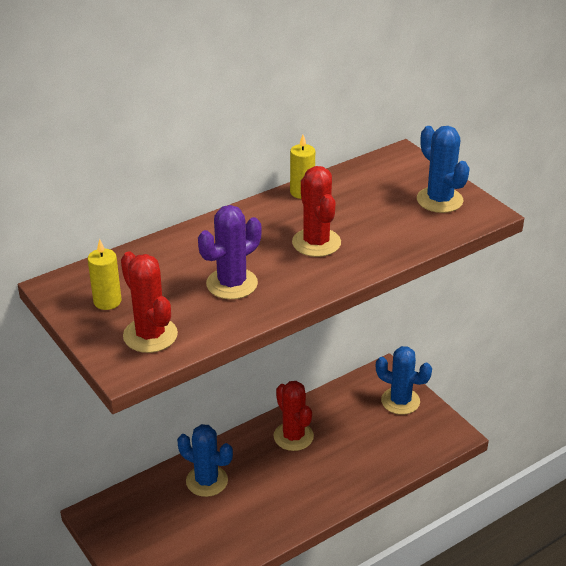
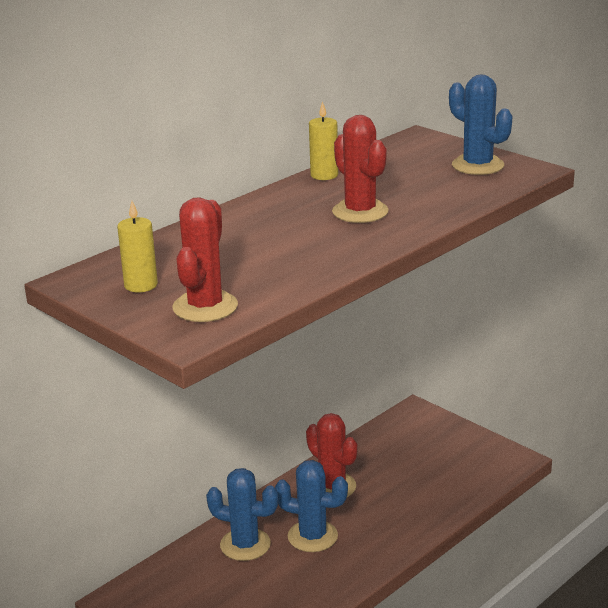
camera: 10 degrees left, 10 degrees down
(150, 335) = (205, 307): red cactus -> red cactus turned 60 degrees clockwise
(232, 284) = (280, 254): purple cactus -> none
(400, 401) = (441, 436): blue cactus -> blue cactus (312, 536)

